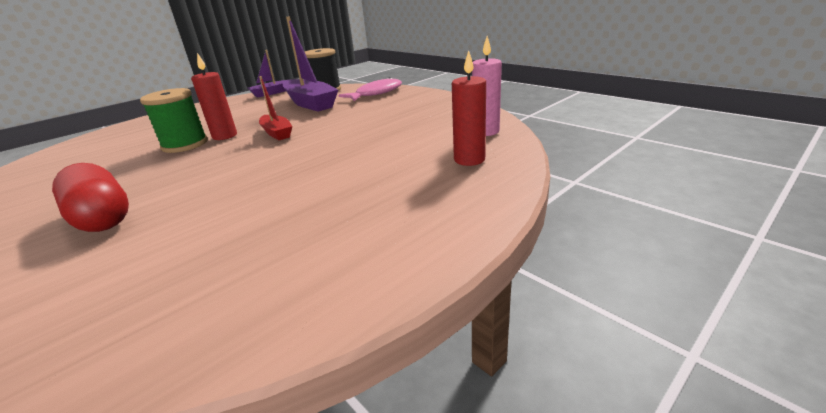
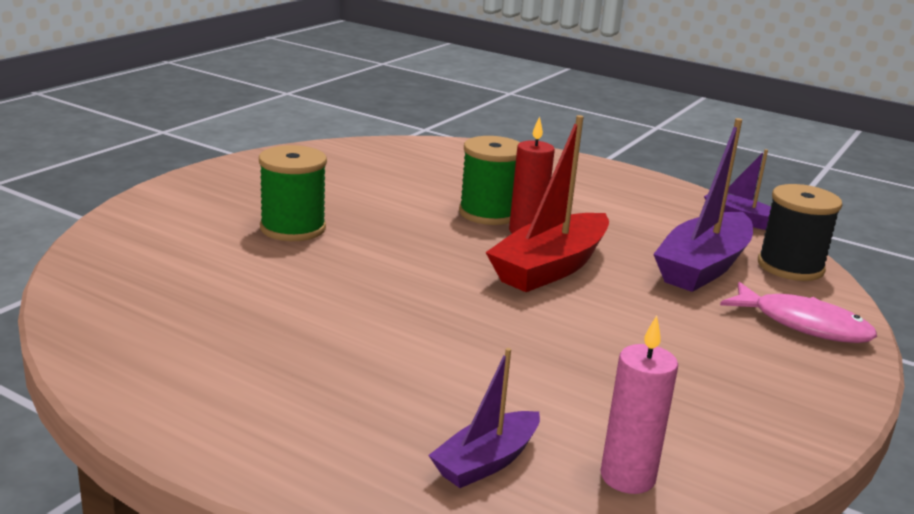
camera: 70 degrees right, 5 degrees down
(102, 218) = (293, 228): red capsule -> green spool
(277, 133) = (550, 268): red boat -> red boat, size x1.75
(469, 159) = (486, 461): red candle -> purple boat

